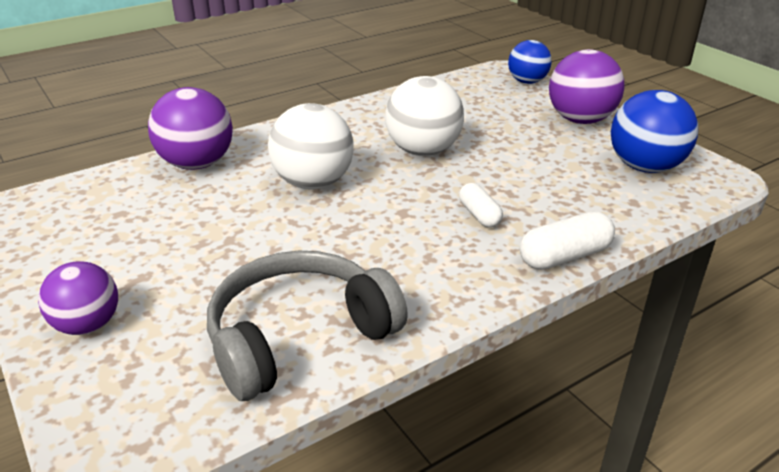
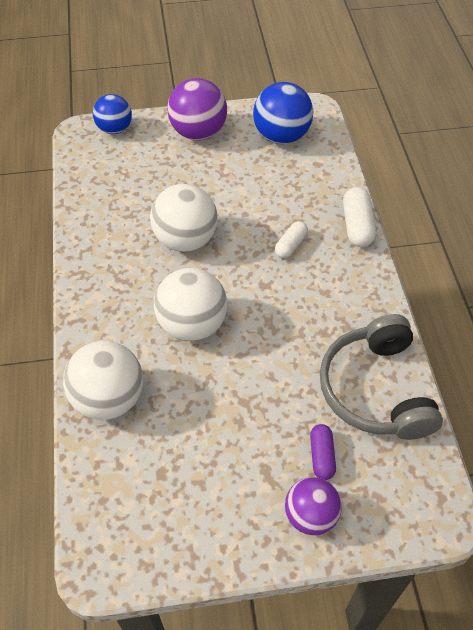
camera: 65 degrees left, 20 degrees up
(175, 314) = (321, 456): none -> purple capsule
(197, 164) = (109, 398): purple ball -> white ball
(479, 215) = (291, 245): white capsule -> white capsule turned 60 degrees counterclockwise

